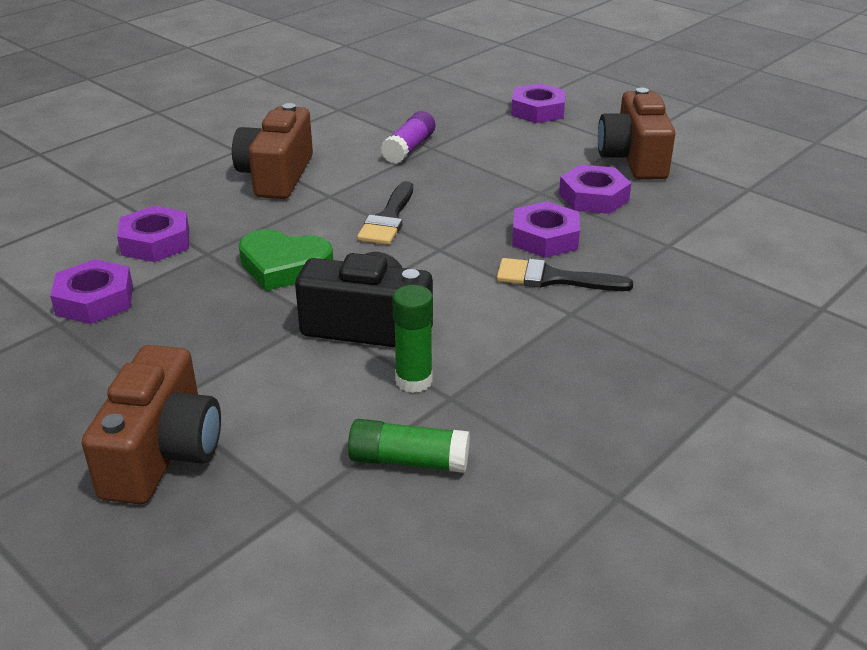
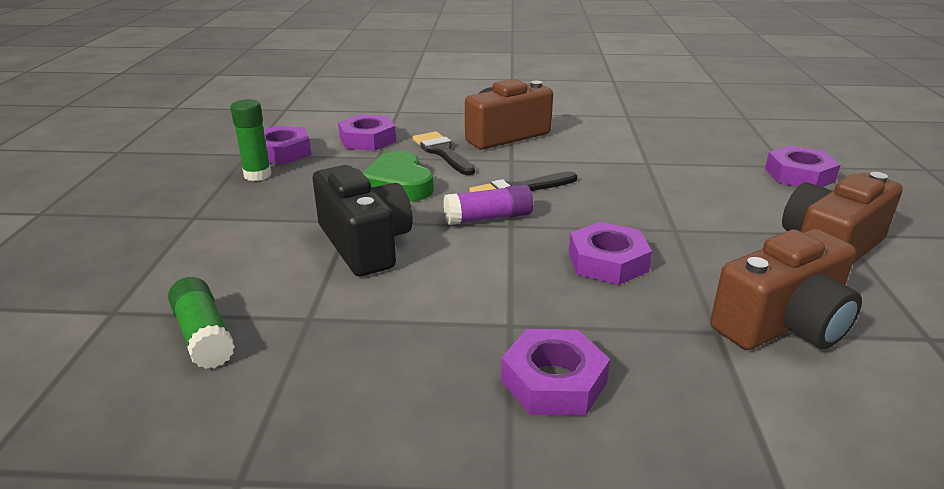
camera: 50 degrees right, 5 degrees down
(163, 453) = (138, 240): brown camera -> brown camera (783, 324)
(409, 148) = (628, 156): purple glue stick -> purple glue stick (488, 218)
(413, 381) = (314, 292): green glue stick -> green glue stick (257, 175)
(552, 278) = (550, 292): black brush -> black brush (442, 152)
(593, 197) = (718, 257): purple nut -> purple nut (554, 381)

